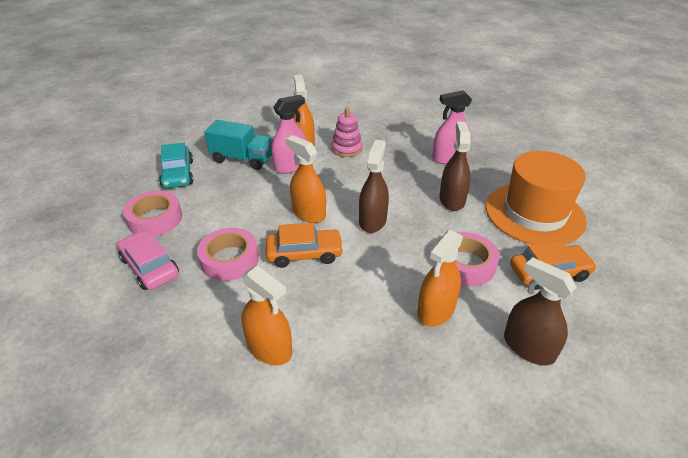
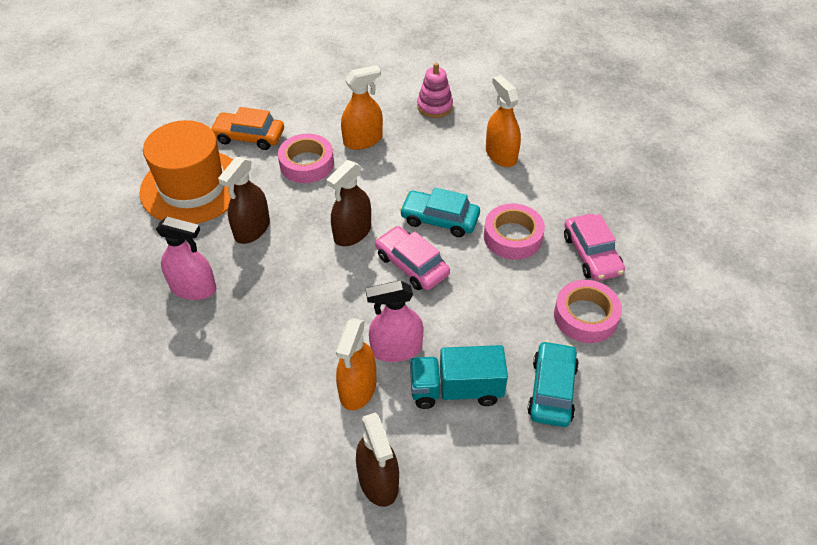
camera: 155 degrees left, 10 degrees up
(242, 159) = (456, 389): turquoise truck -> turquoise truck turned 45 degrees counterclockwise
(304, 254) = (439, 219): orange car -> turquoise car
(308, 213) = (412, 265): orange spray bottle -> pink car
(346, 149) = (304, 356): pink stacking toy -> pink stacking toy (435, 106)
(528, 347) = (322, 101): brown spray bottle -> brown spray bottle (378, 481)

